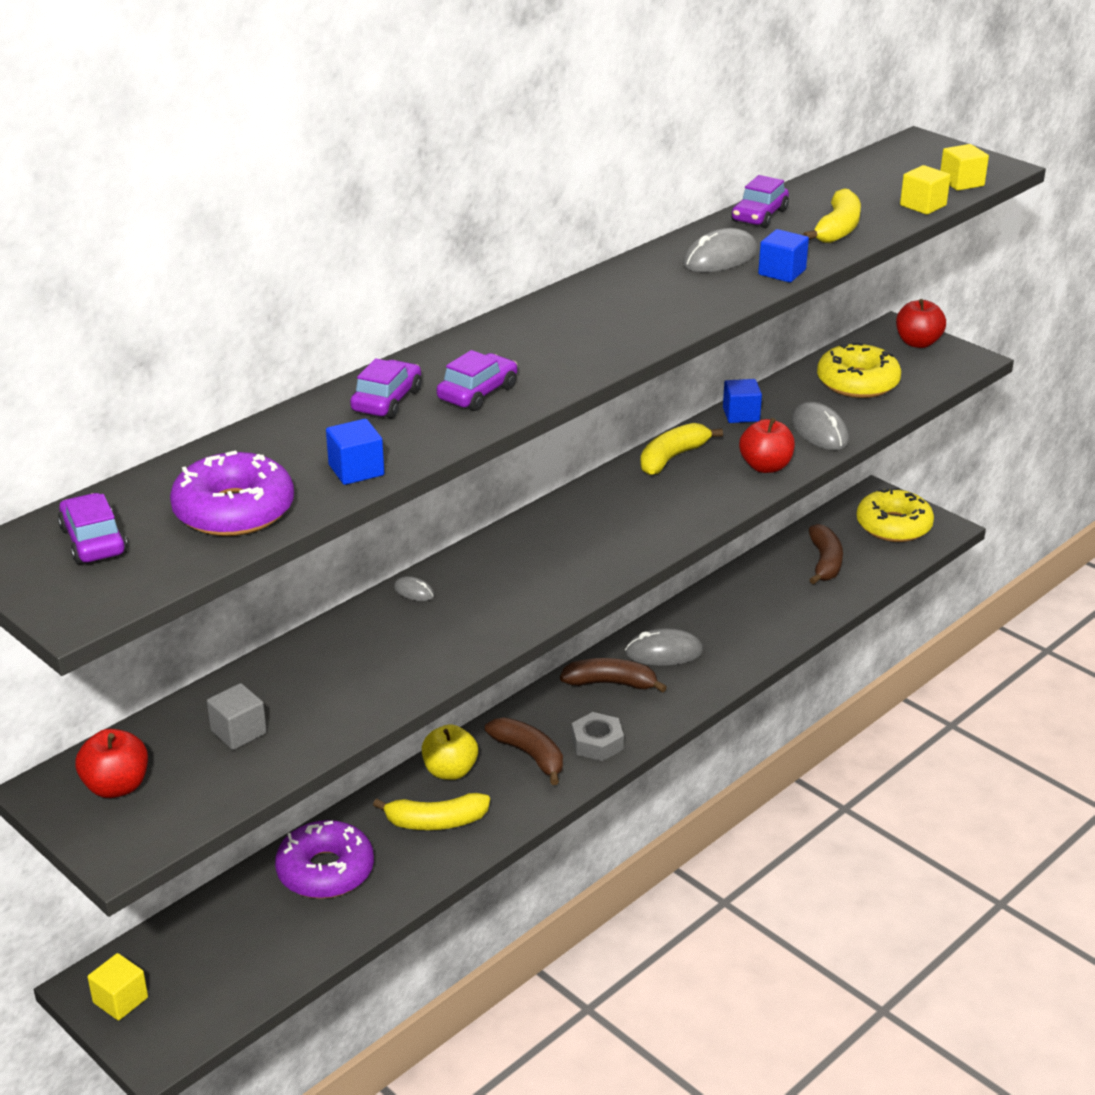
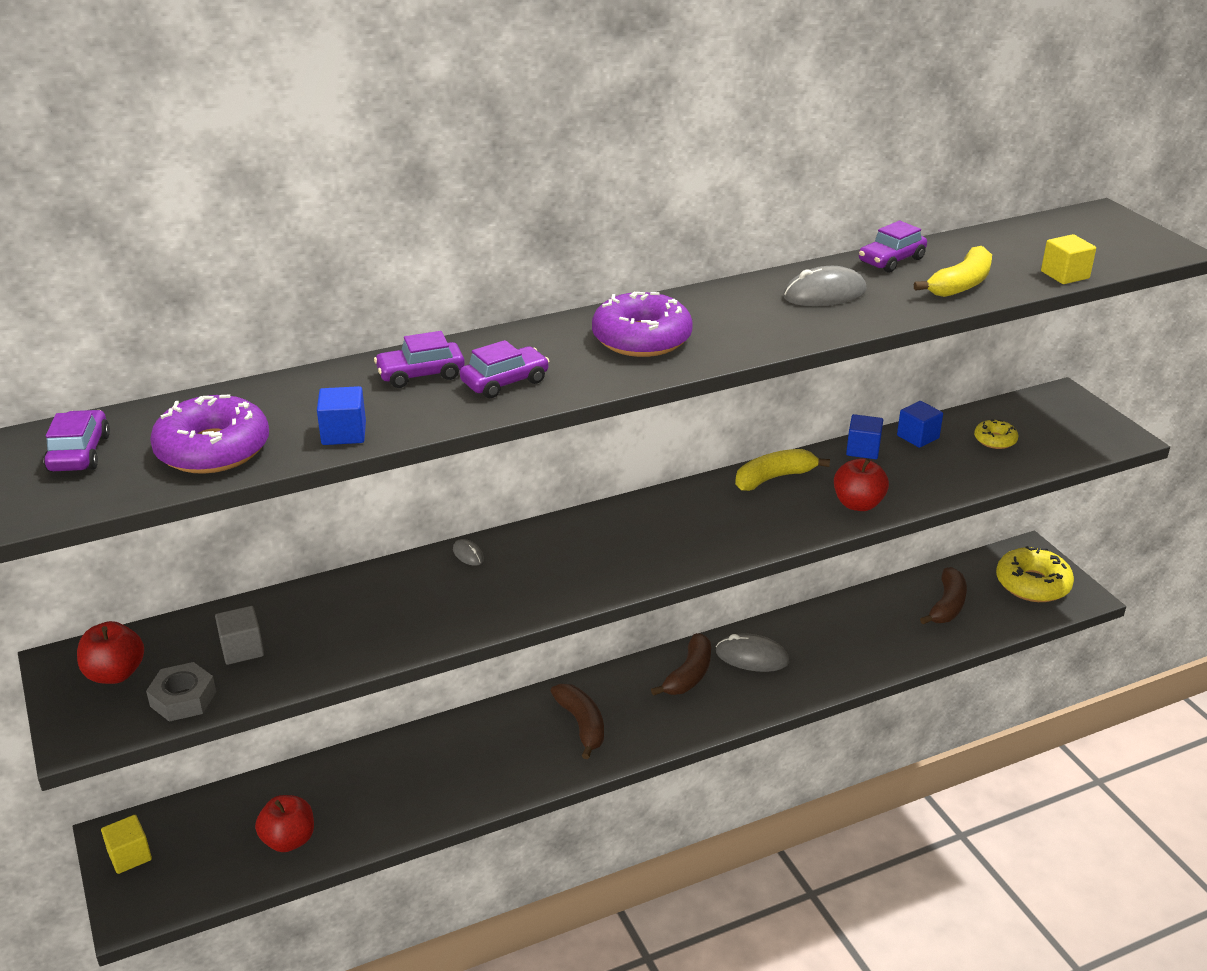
camera: 20 degrees right, 0 degrees up
(325, 871) = (353, 786): purple donut -> purple donut (641, 338)
(387, 401) = (420, 374): purple car -> purple car turned 150 degrees counterclockwise
(435, 822) = (468, 766): yellow banana -> none
(450, 771) = (506, 721): yellow apple -> none
(597, 743) = (647, 728): grey nut -> grey nut (183, 699)
(611, 683) = (689, 675): brown banana -> brown banana turned 90 degrees clockwise
(782, 272) = (875, 317): blue cube -> blue cube (918, 437)
(819, 431) = (930, 480): grey mouse -> none
(857, 382) = (995, 440): yellow donut -> yellow donut, size x0.52
(918, 343) = (1078, 412): red apple -> red apple (289, 840)
(961, 182) = (1120, 258): yellow cube -> none

